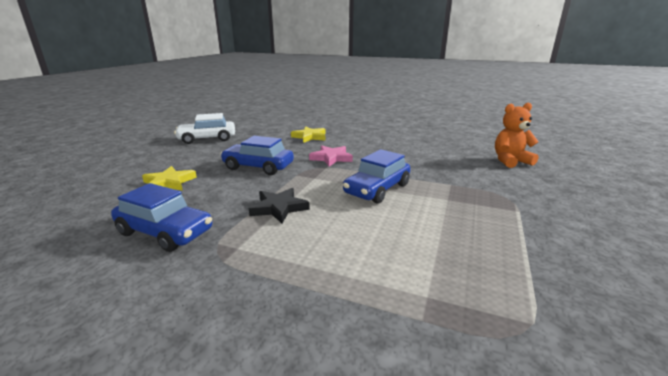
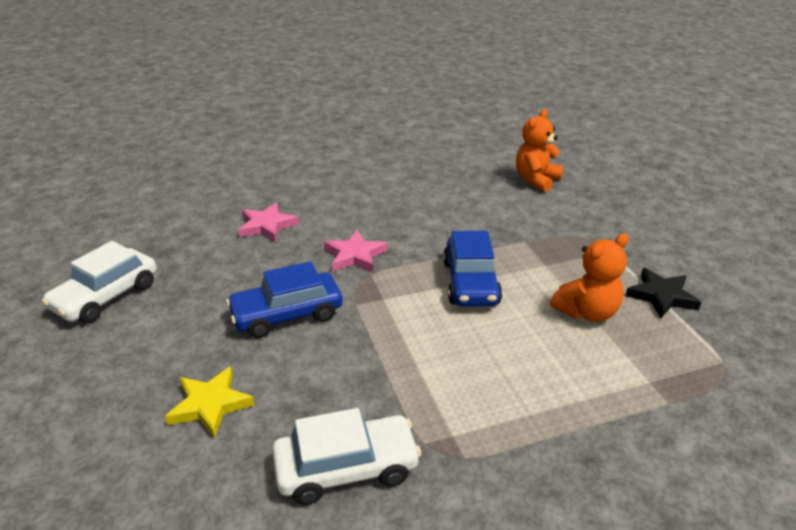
camera: 40 degrees left, 10 degrees up
(165, 232) = (346, 468): blue car -> white car
(279, 208) = (413, 363): black star -> black star (661, 296)
(310, 137) = (267, 226): yellow star -> pink star
(439, 233) = (587, 312): none -> orange teddy bear

